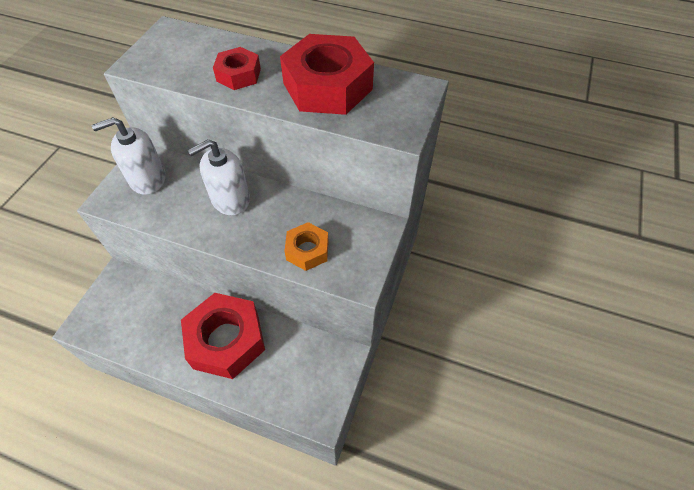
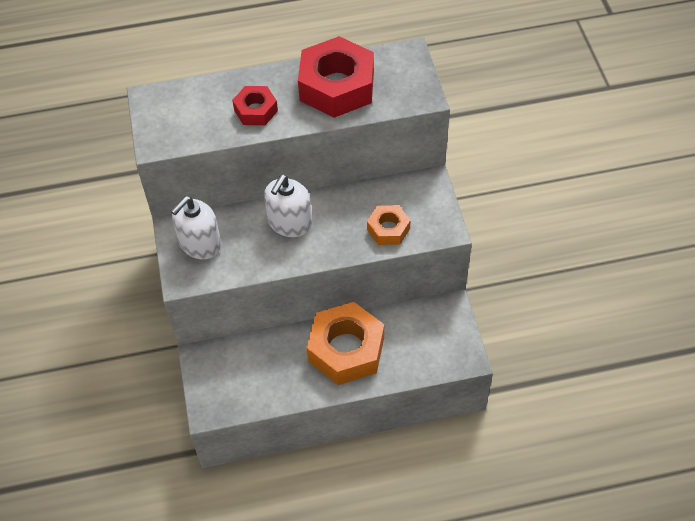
camera: 30 degrees left, 0 degrees up
(226, 340) = (346, 349): red nut -> orange nut

